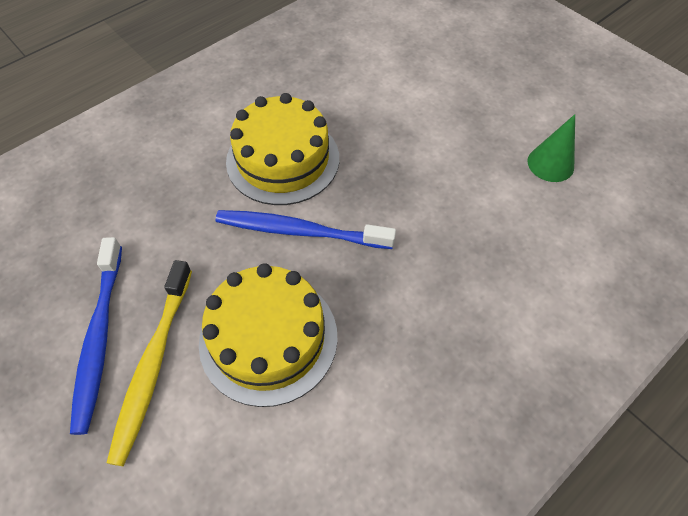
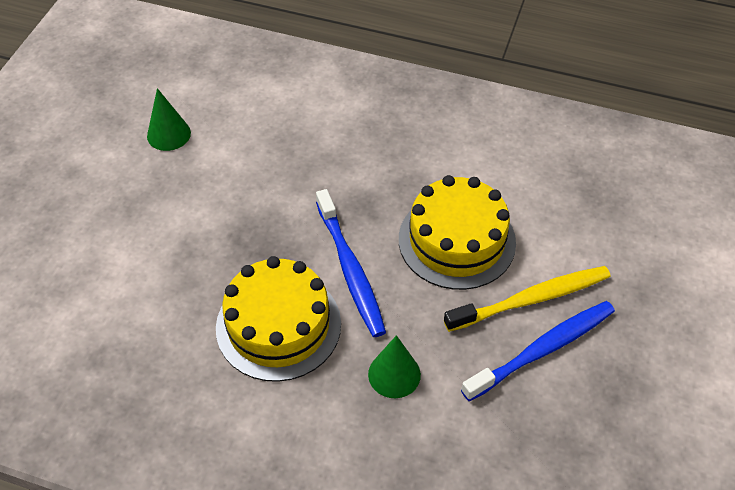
camera: 120 degrees left, 5 degrees down
(178, 212) = (394, 374): none -> green cone

